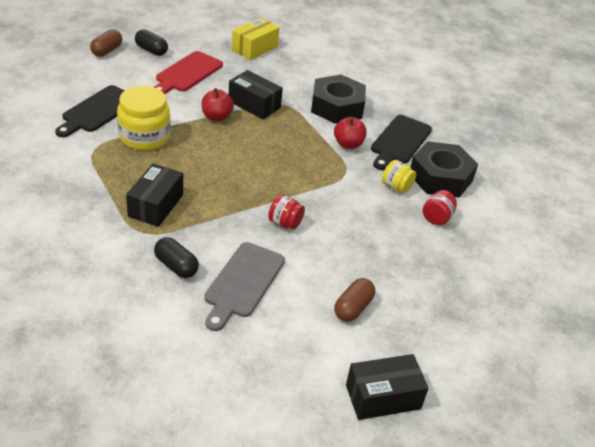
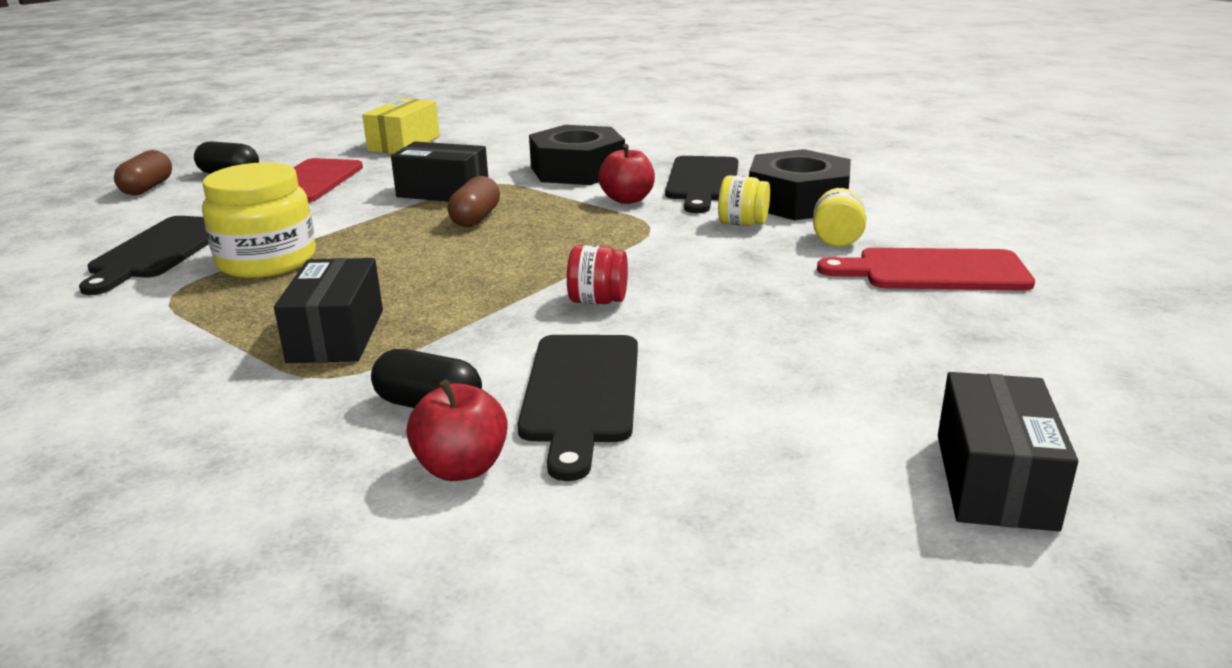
camera: 15 degrees left, 15 degrees down
(216, 117) = (387, 215): red apple -> red apple (462, 468)
(243, 282) = (581, 393): grey cutting board -> black cutting board
(353, 308) = (813, 373): brown capsule -> brown capsule (476, 218)
(383, 397) = (994, 480): black box -> black box turned 45 degrees counterclockwise
(436, 218) = (837, 240): red jar -> yellow jar
(468, 260) = (934, 271): none -> red cutting board

